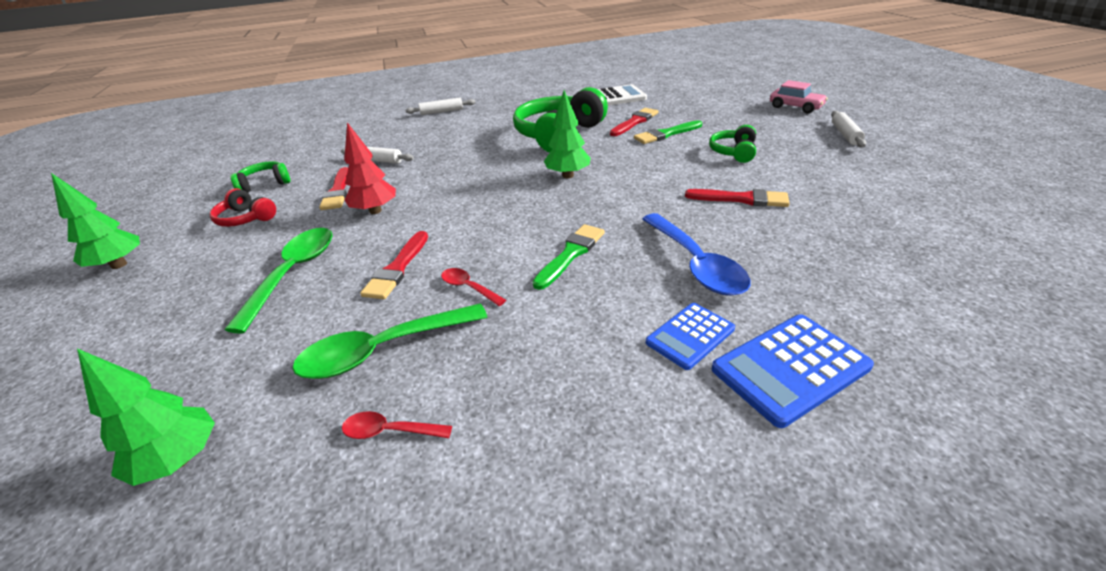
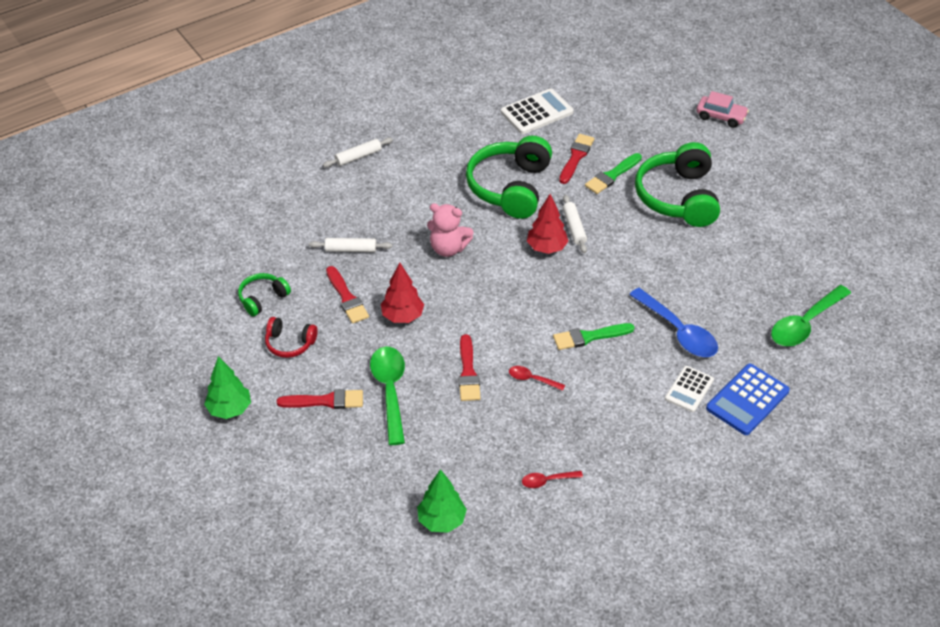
camera: 20 degrees left, 10 degrees up
(383, 350) = (507, 436): green spoon -> green spoon (805, 324)
(467, 167) = (448, 248): none -> pink teddy bear
(568, 175) = (546, 248): green tree -> red tree
(571, 254) = (589, 337): green brush -> green brush turned 120 degrees counterclockwise
(690, 336) = (689, 389): blue calculator -> white calculator
(733, 152) = (678, 197): green headphones -> green headphones, size x2.01
(742, 199) = (696, 259): red brush -> red brush (325, 401)
(845, 134) = (767, 160): white rolling pin -> white rolling pin (574, 228)

